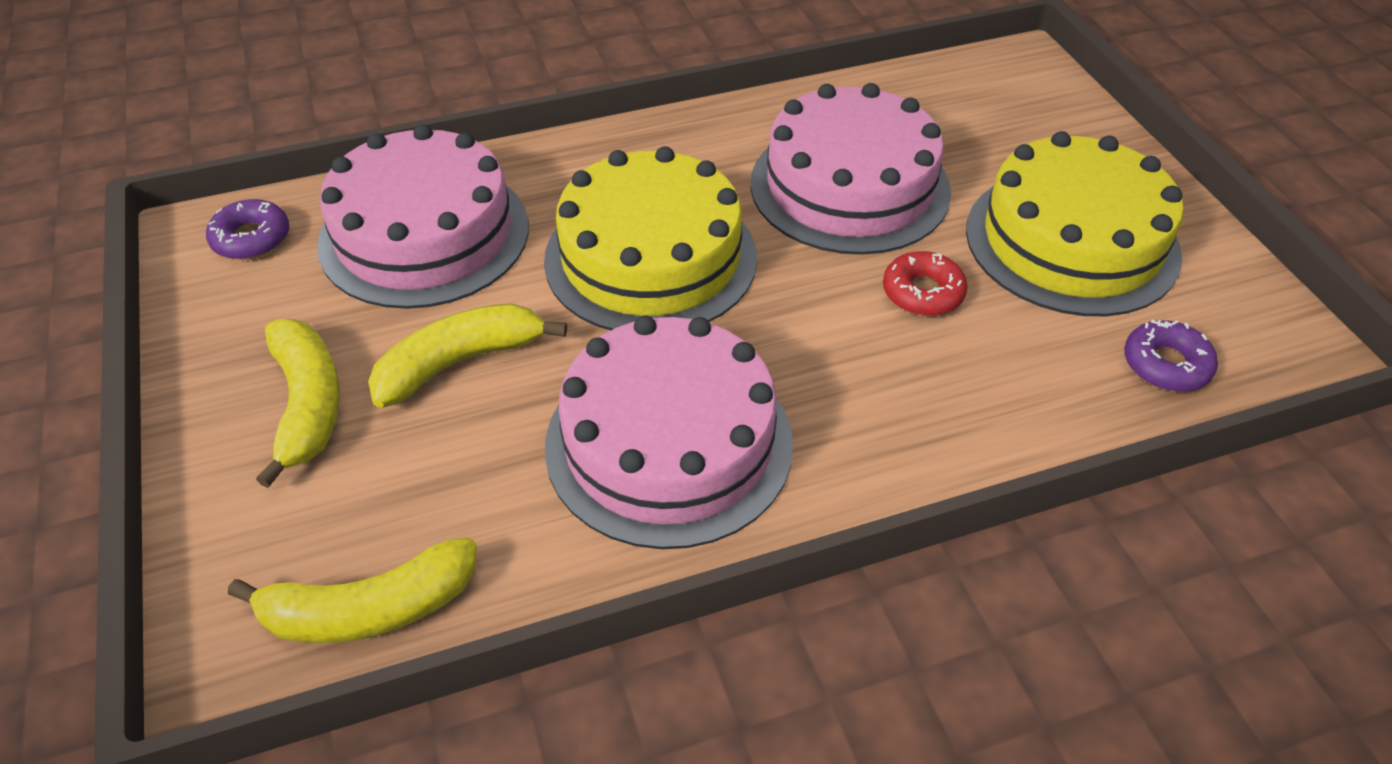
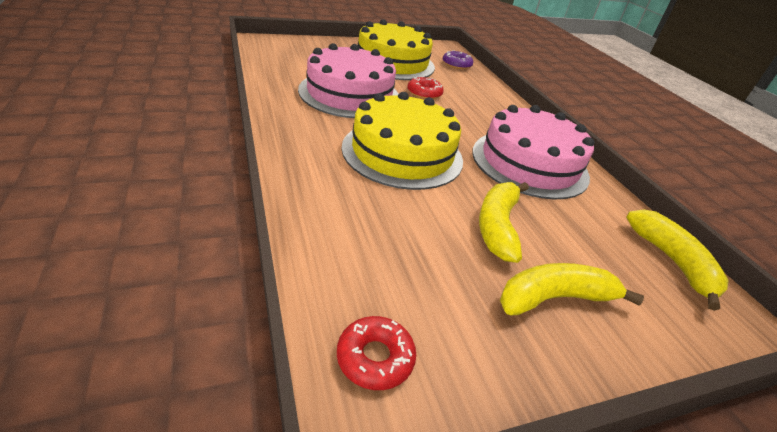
camera: 95 degrees left, 10 degrees down
(251, 238) = (375, 358): purple donut -> red donut
(424, 234) = (376, 241): pink cake -> none
(460, 362) = (497, 226): yellow banana -> yellow banana turned 45 degrees clockwise

